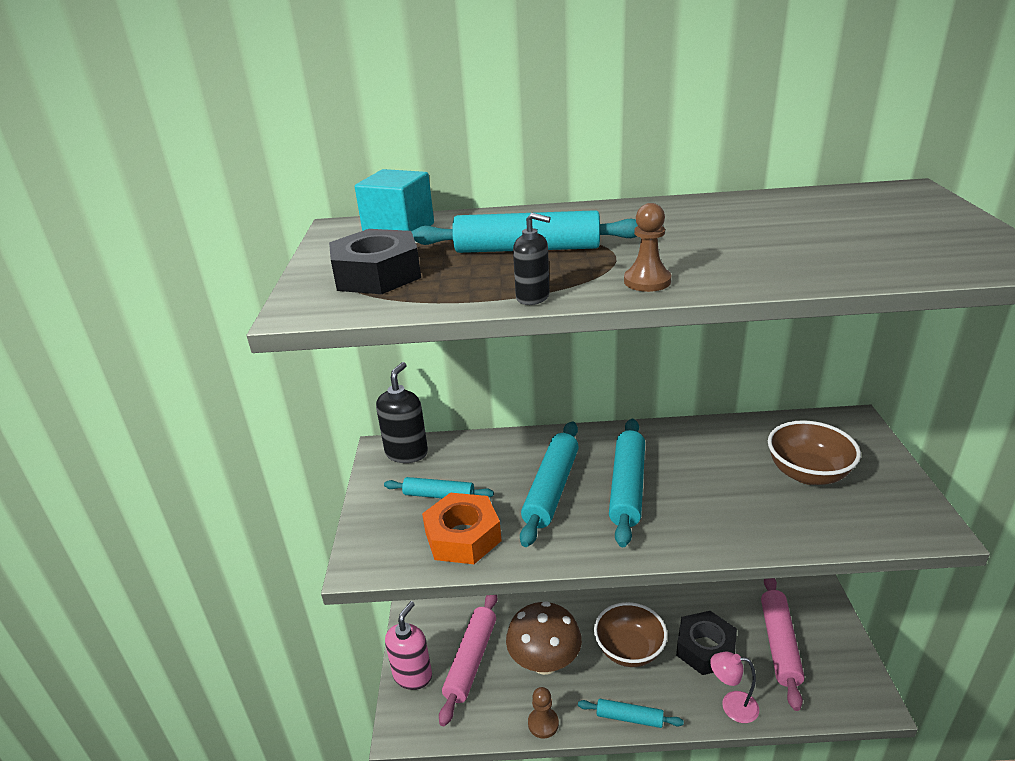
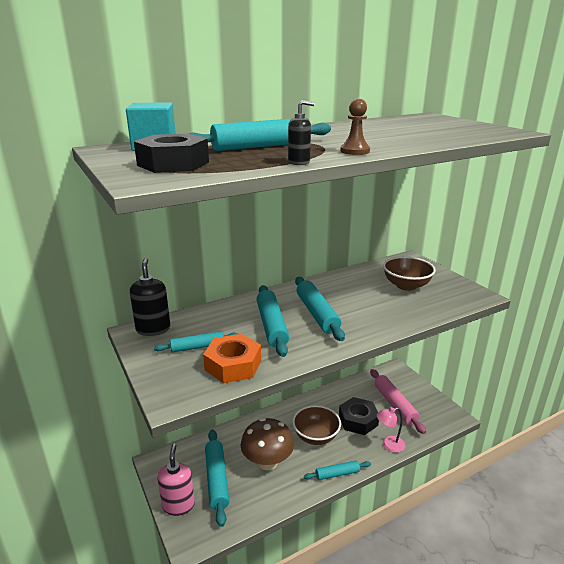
camera: 30 degrees left, 5 degrees down
(471, 660) = (217, 479): pink rolling pin -> turquoise rolling pin
(543, 723) = (287, 498): brown pawn -> none

